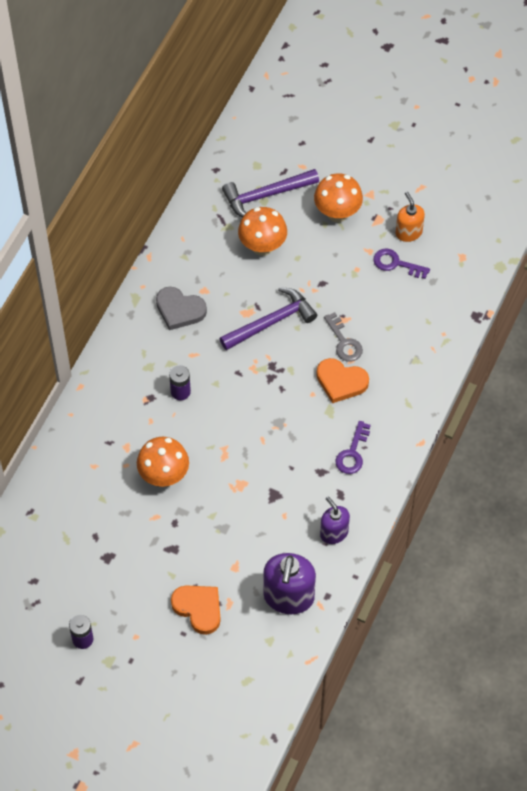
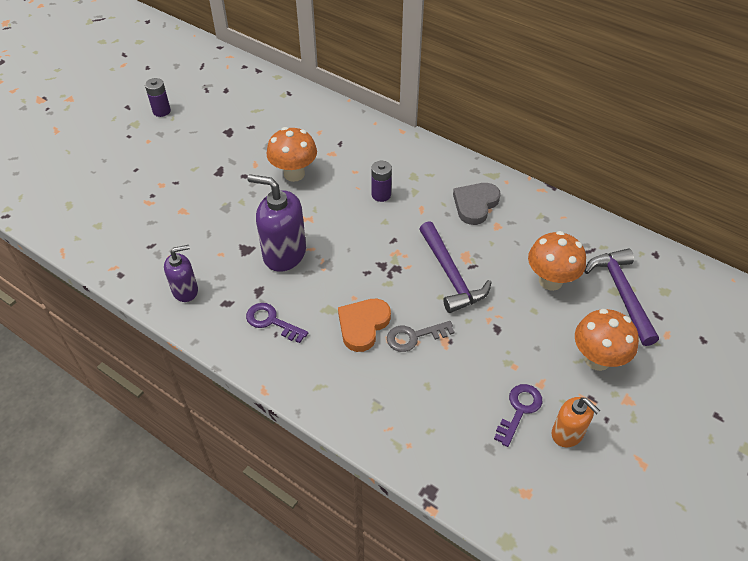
camera: 100 degrees right, 10 degrees down
(198, 608) = (153, 181): orange heart -> none
(288, 597) = (133, 245): purple soap dispenser -> purple soap dispenser (284, 253)
(408, 232) = (567, 433): orange soap dispenser -> orange soap dispenser turned 60 degrees clockwise

